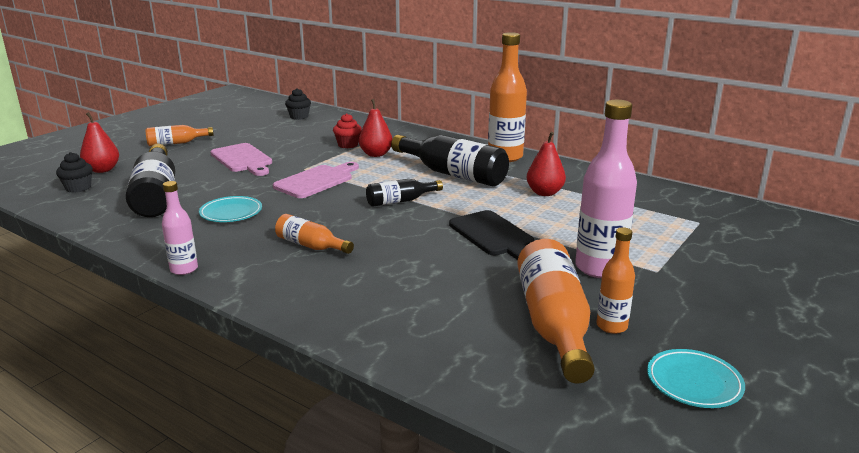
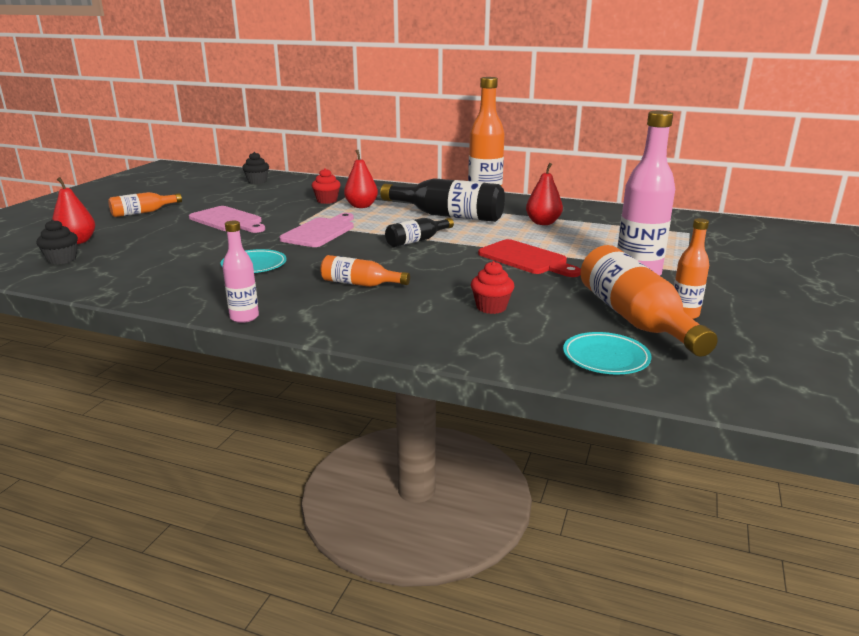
camera: 15 degrees left, 0 degrees up
(156, 195) = (158, 258): black bottle -> none
(416, 289) = (491, 307): none -> red cupcake
(493, 235) = (526, 259): black cutting board -> red cutting board
(694, 383) = (783, 346): turquoise plate -> turquoise plate (605, 358)

